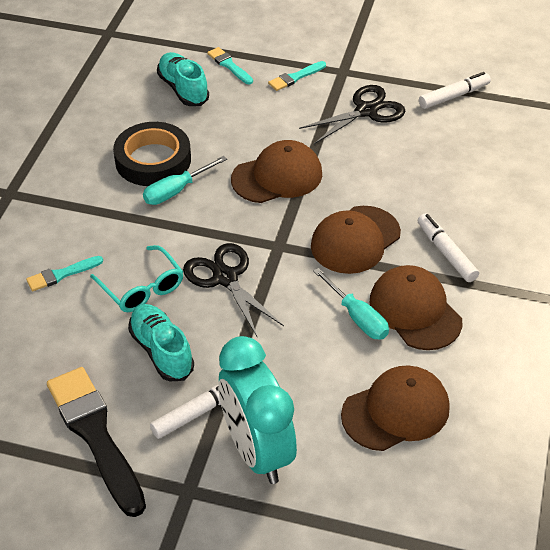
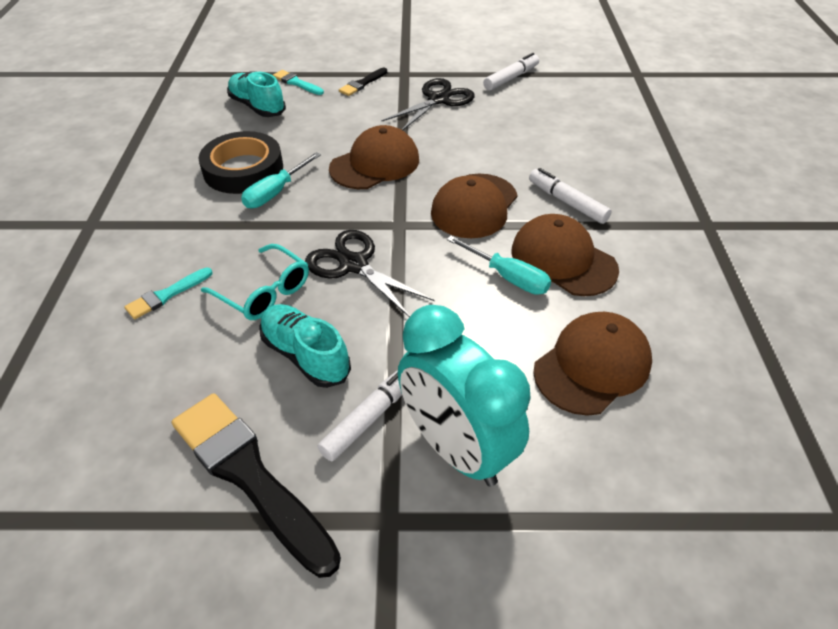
camera: 15 degrees left, 0 degrees up
(295, 77) = (362, 84): turquoise brush -> black brush

